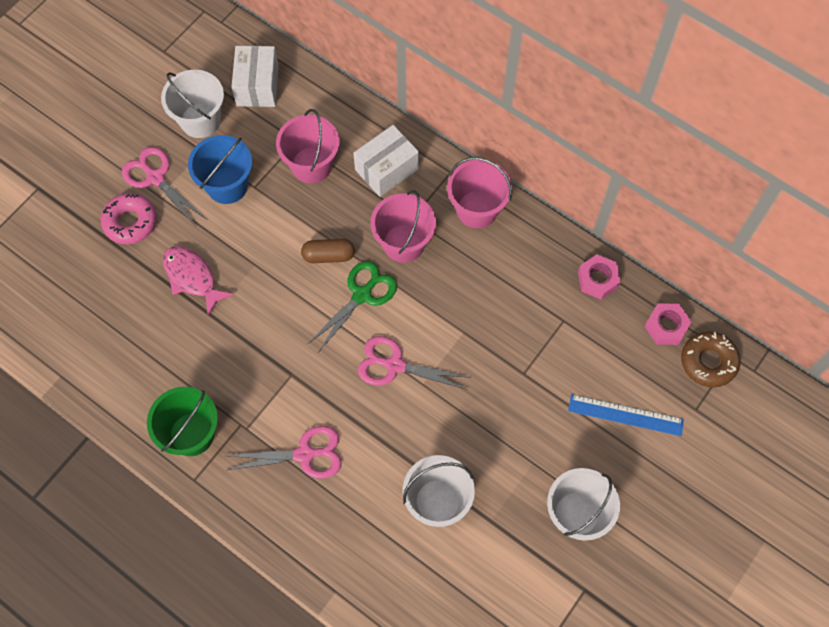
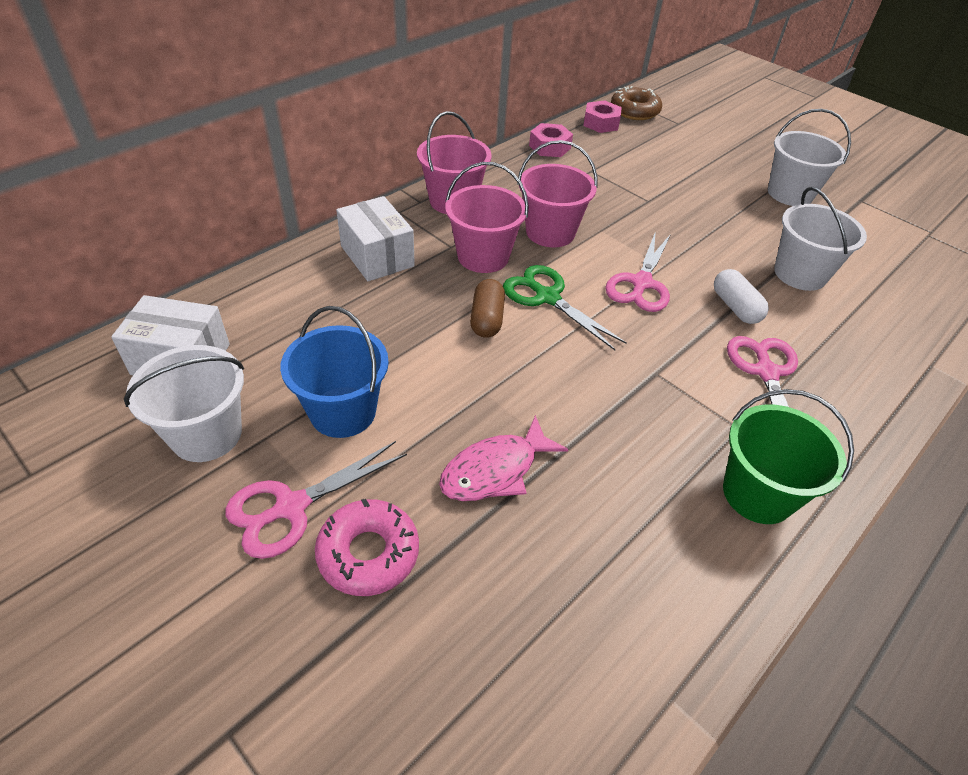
camera: 85 degrees left, 20 degrees down
(311, 165) = (344, 319): pink bucket -> pink bucket (550, 232)
(379, 439) = (735, 307): none -> white capsule
(625, 415) = (687, 154): blue ruler -> none

